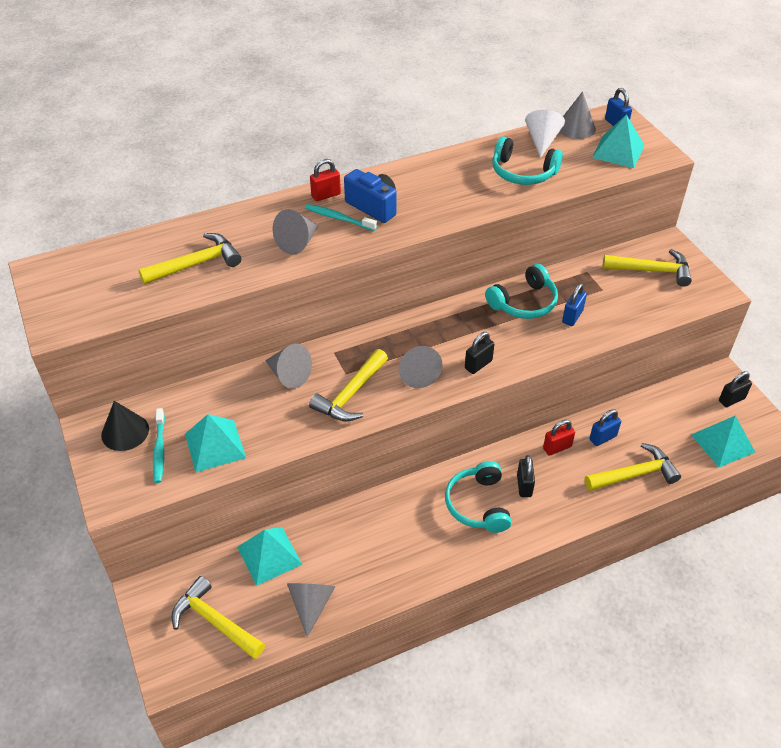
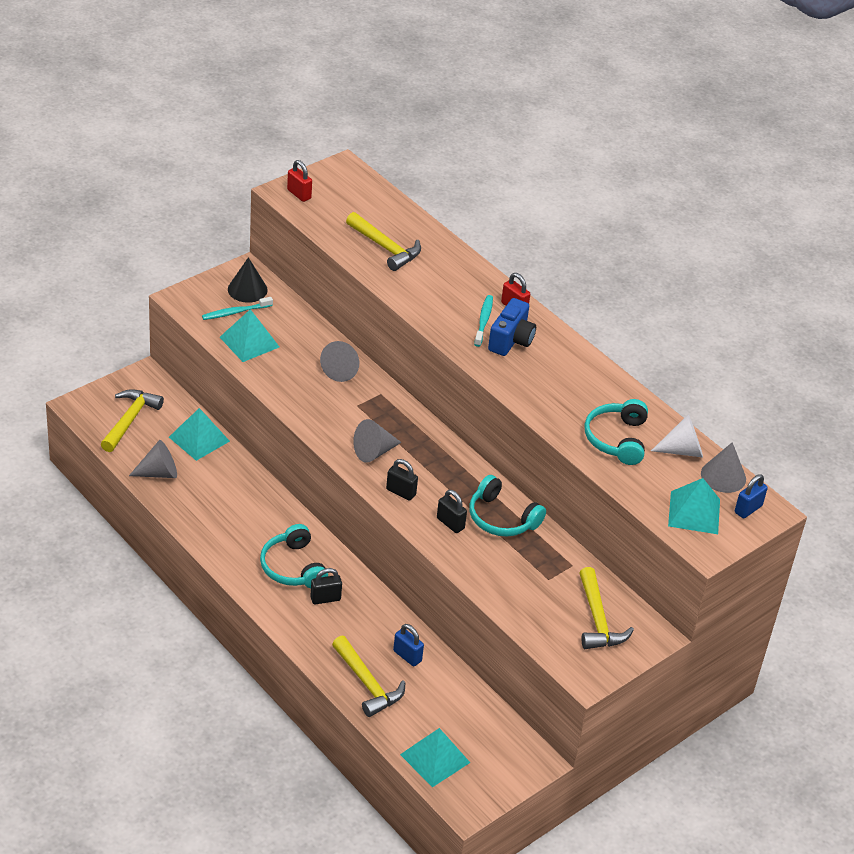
camera: 70 degrees right, 5 degrees down
(298, 242) = (438, 301): grey cone -> none
(351, 394) = (332, 412): yellow hammer -> none
(478, 504) = (293, 567): turquoise headphones -> turquoise headphones turned 90 degrees counterclockwise
(557, 447) = (381, 620): red padlock -> red padlock (299, 194)
(572, 317) = (495, 557): blue padlock -> none
(731, 400) = (503, 768): black padlock -> black padlock (450, 523)

